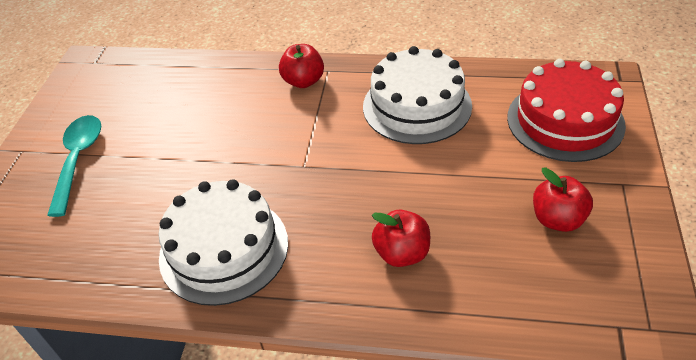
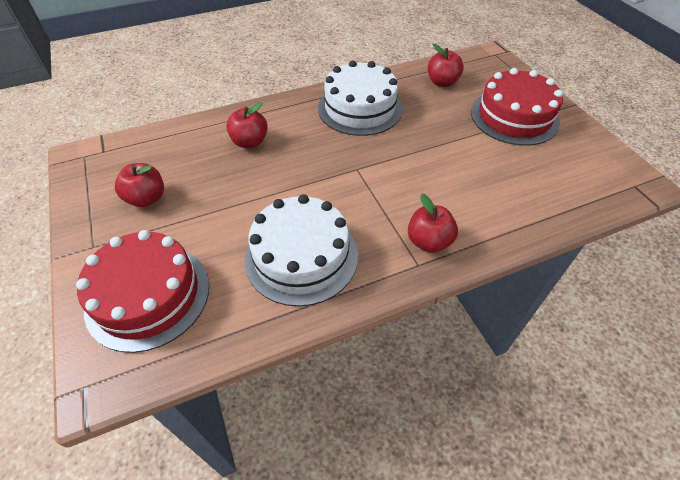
camera: 145 degrees right, 5 degrees up
(78, 160) = (514, 117): turquoise spoon -> red cake
(78, 247) = (442, 82): none -> red apple

